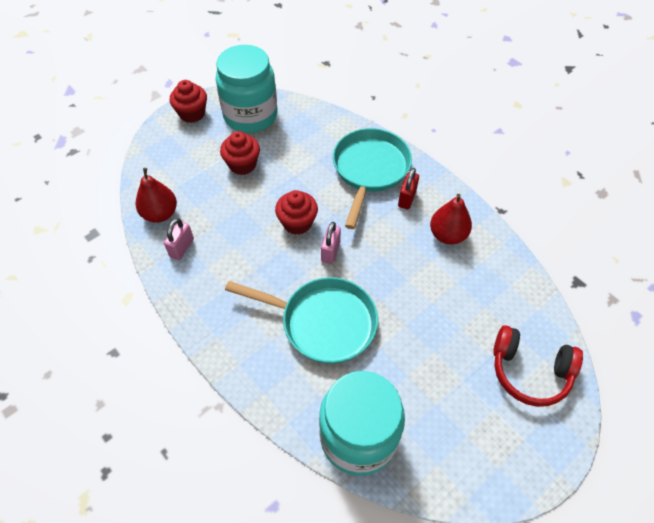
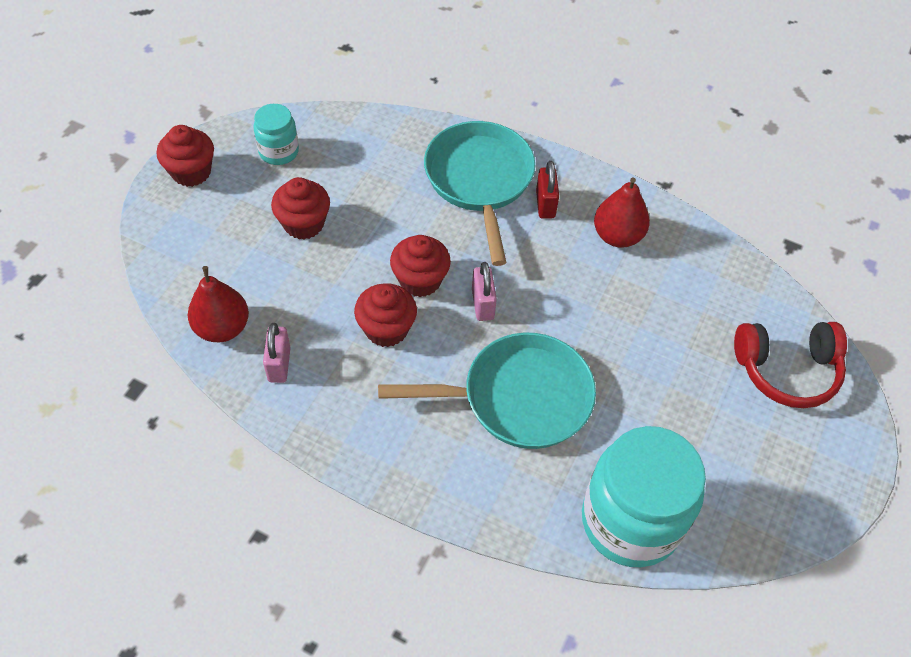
camera: 25 degrees left, 0 degrees up
(250, 116) = (279, 151): turquoise jar -> turquoise jar, size x0.50
(259, 247) = (386, 329): none -> red cupcake

